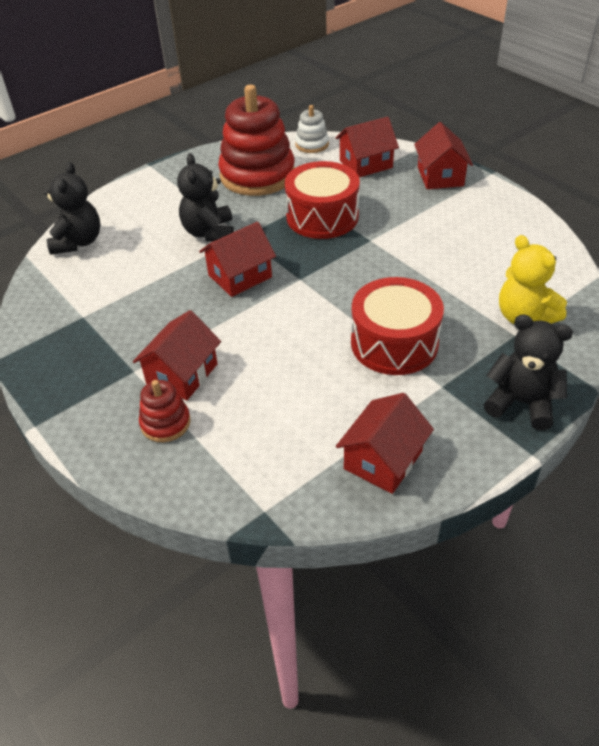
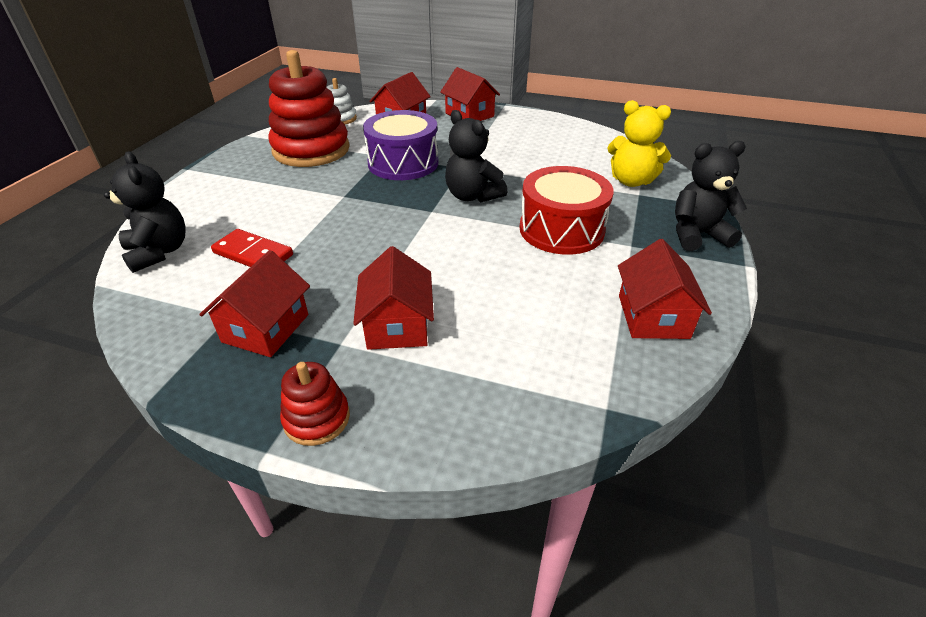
camera: 35 degrees left, 5 degrees down
(135, 269) = (253, 254): none -> red domino
(165, 423) = (425, 376): red stacking toy -> red stacking toy (316, 418)
(209, 232) = (306, 202): black teddy bear -> black teddy bear (472, 196)
(240, 276) = (372, 226): red house -> red house (266, 328)
(322, 217) = (403, 163): red drum -> purple drum

